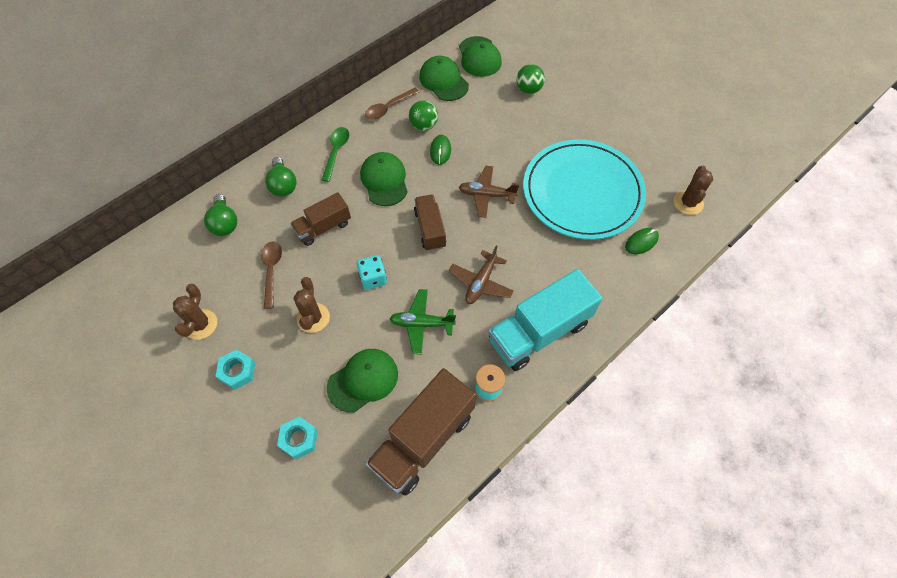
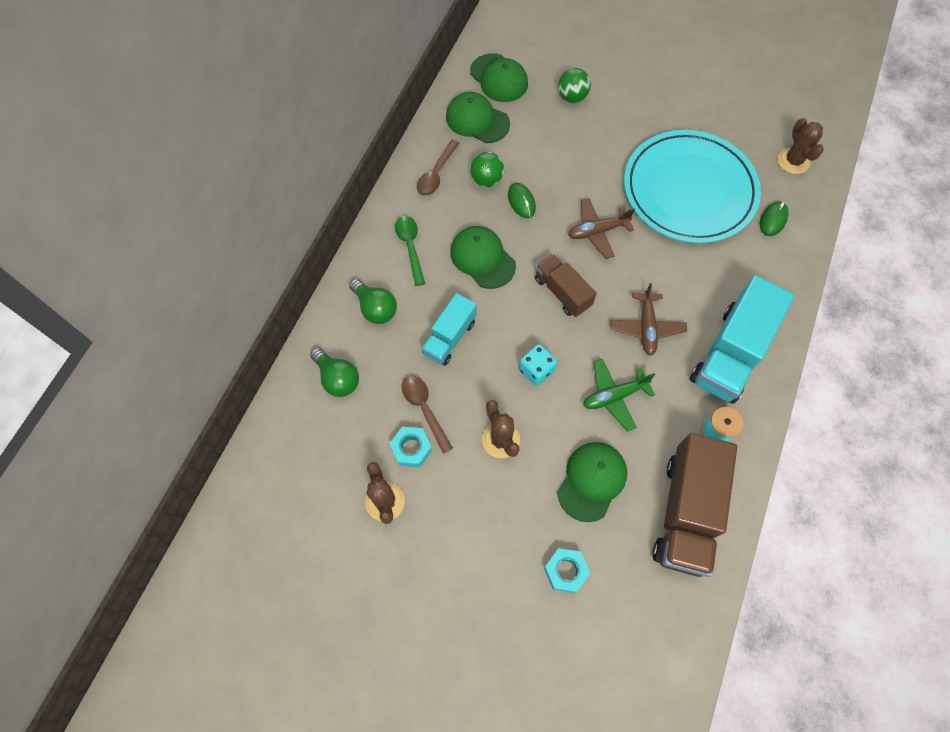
camera: 25 degrees left, 5 degrees up
(237, 371) = (458, 532): turquoise nut -> turquoise nut (411, 449)
(323, 227) = (449, 337): brown truck -> turquoise truck

